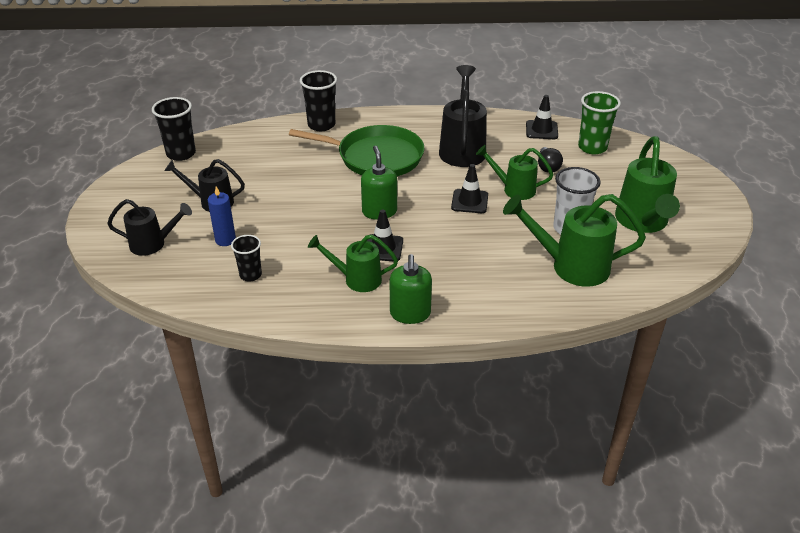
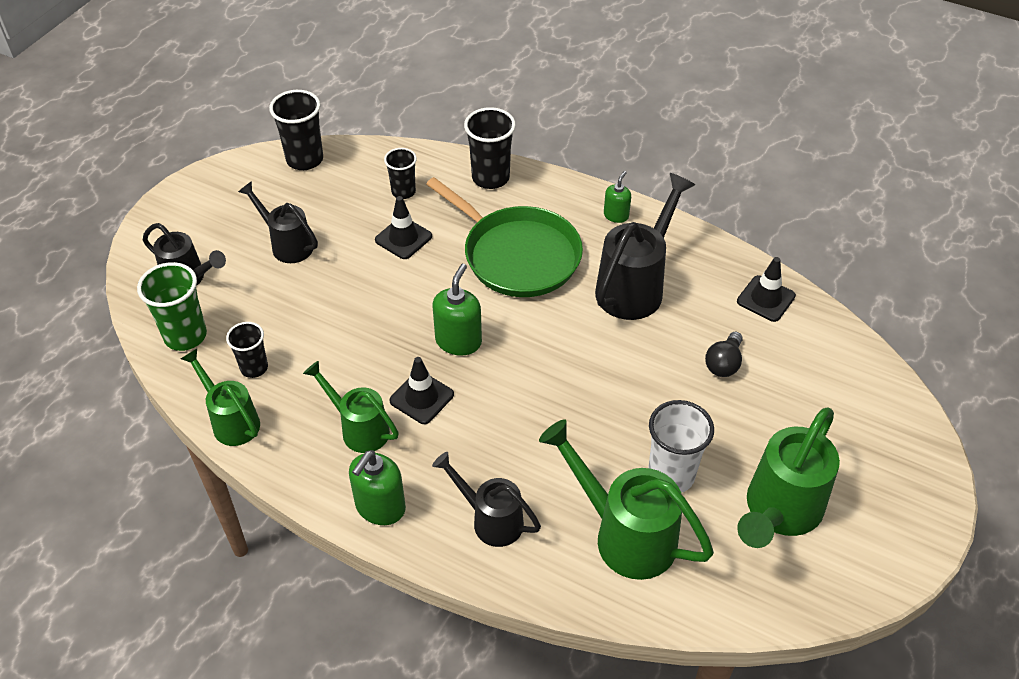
camera: 30 degrees right, 10 degrees up
(225, 240) = (263, 306): blue candle -> none
(269, 149) = (403, 192): none -> black cup
(418, 119) = (616, 215): none -> green soap dispenser
(469, 201) = (578, 374): black traffic cone -> black traffic cone (403, 238)
(486, 291) = (491, 520): none -> black watering can
(514, 189) = (649, 380): green watering can -> green watering can (231, 421)
(592, 147) = (813, 357): green cup -> green cup (185, 336)

